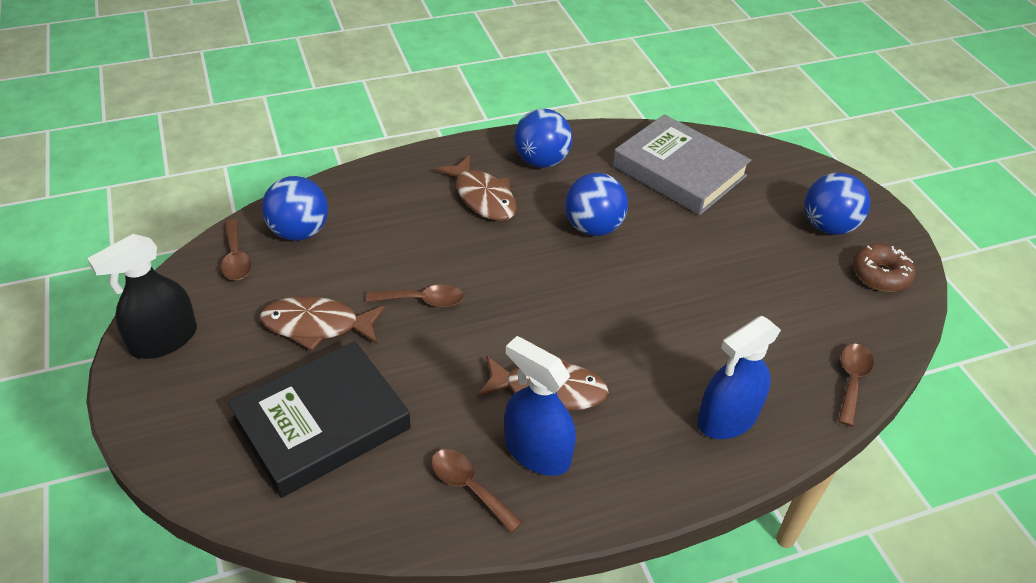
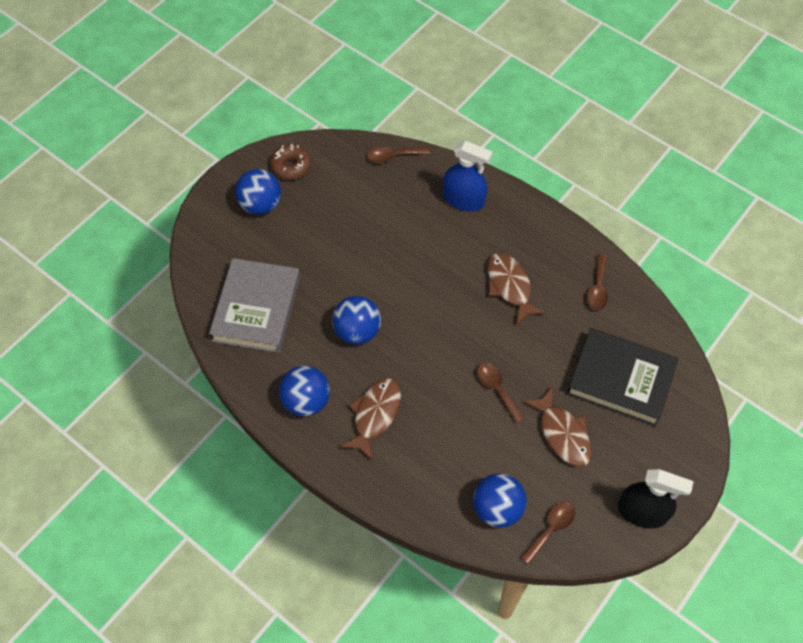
camera: 120 degrees left, 15 degrees up
(537, 451) = (553, 271): blue spray bottle -> none

